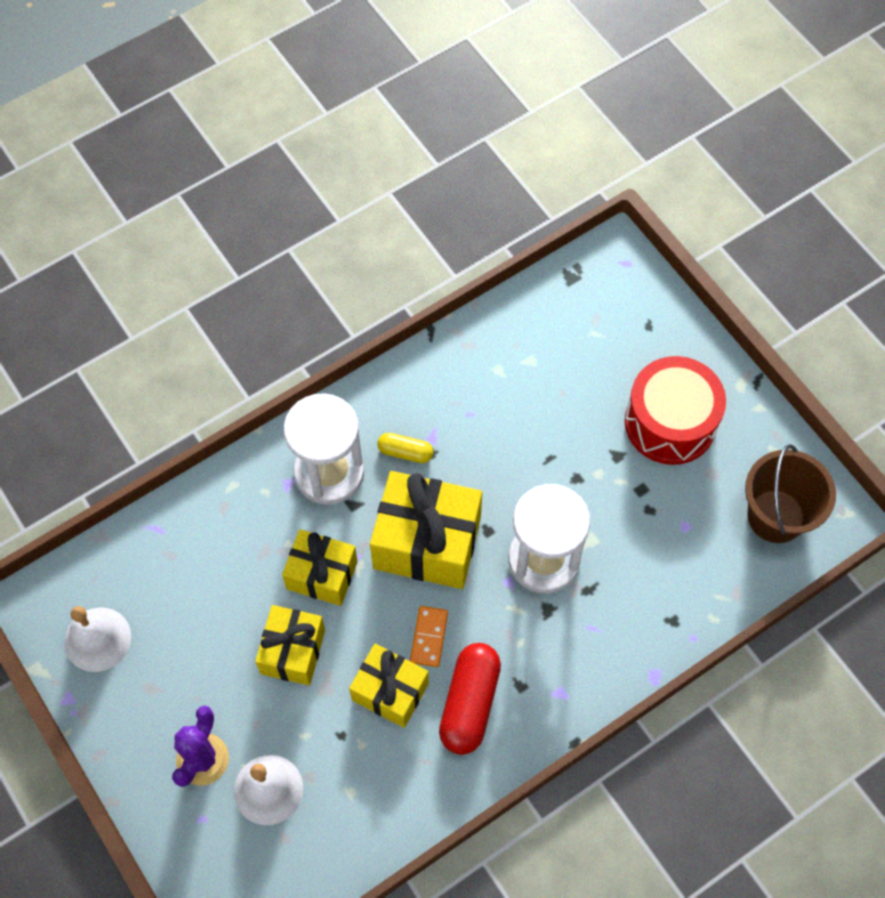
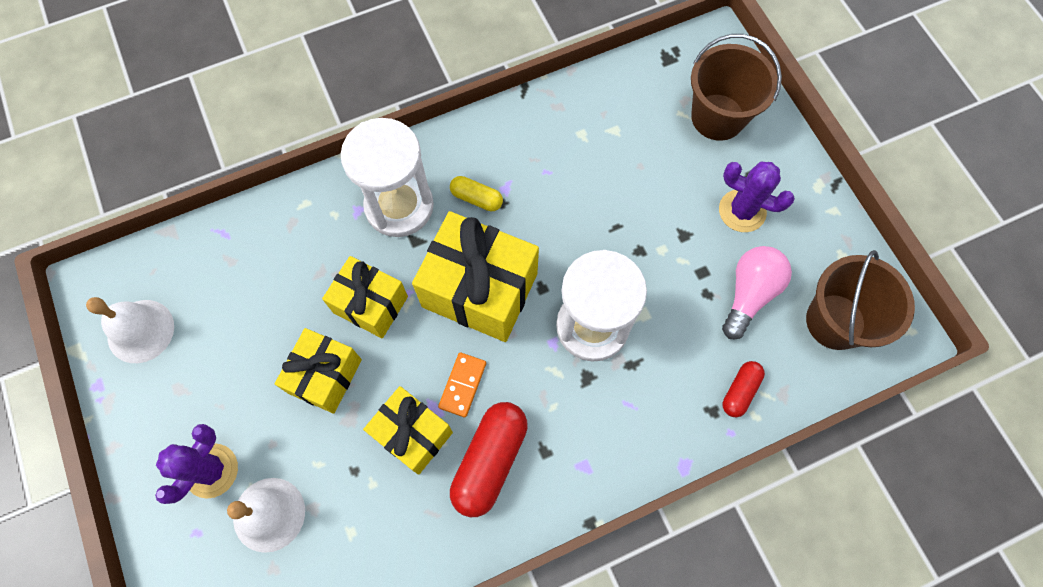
camera: 10 degrees right, 5 degrees up
(631, 331) = (717, 117): none -> brown bucket
(670, 422) = (742, 211): red drum -> purple cactus
(690, 503) = (749, 294): none -> pink light bulb
(695, 597) = (740, 391): none -> red capsule

